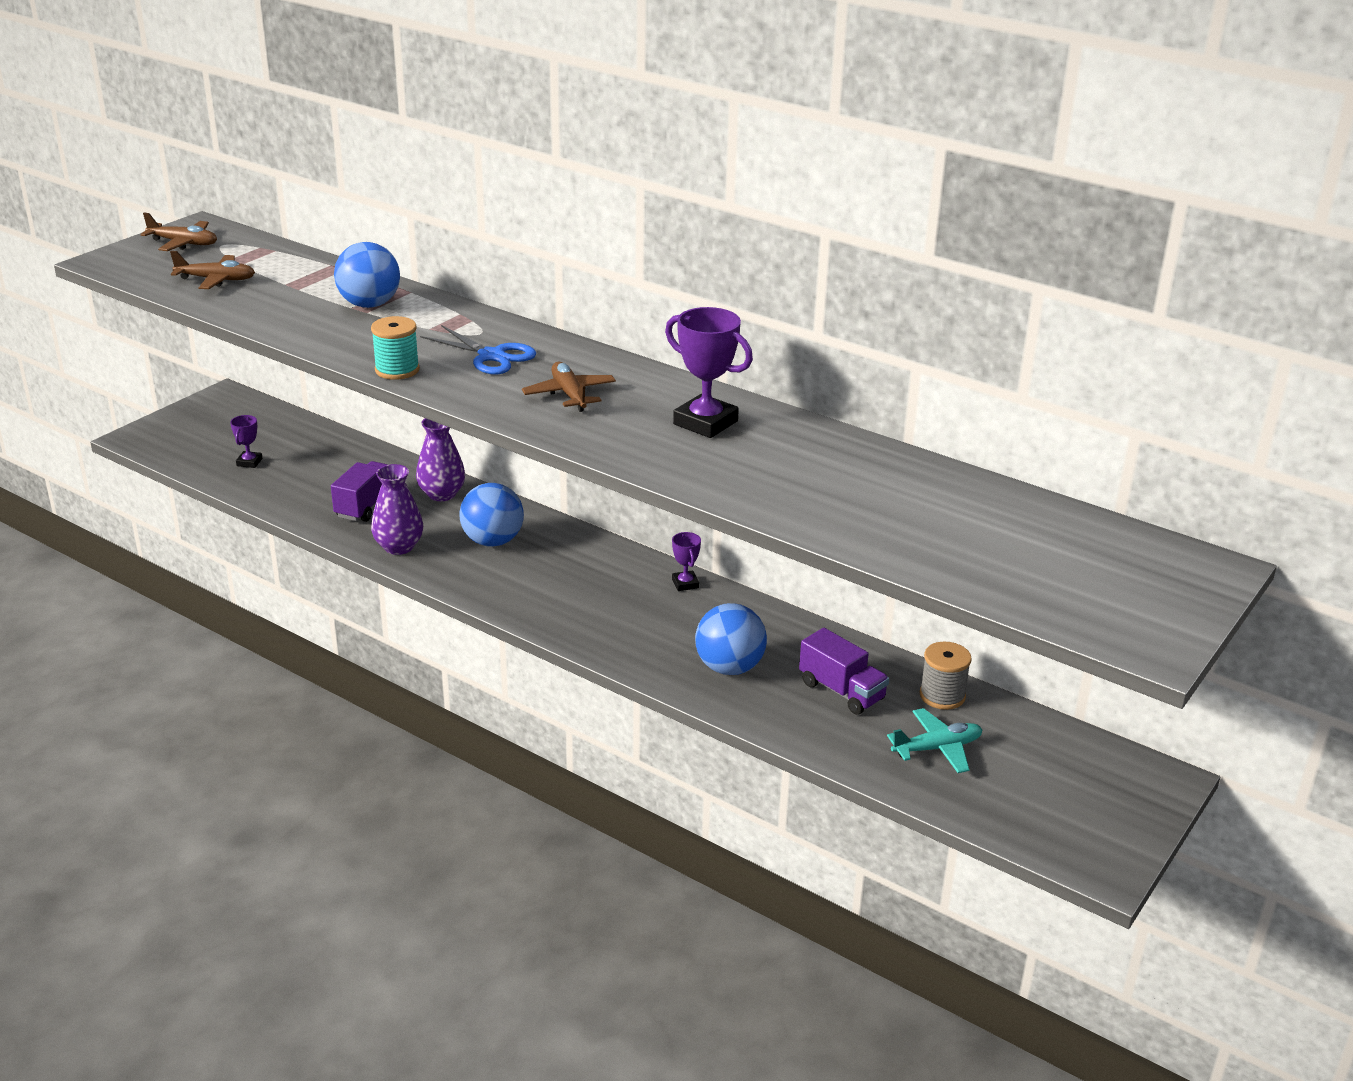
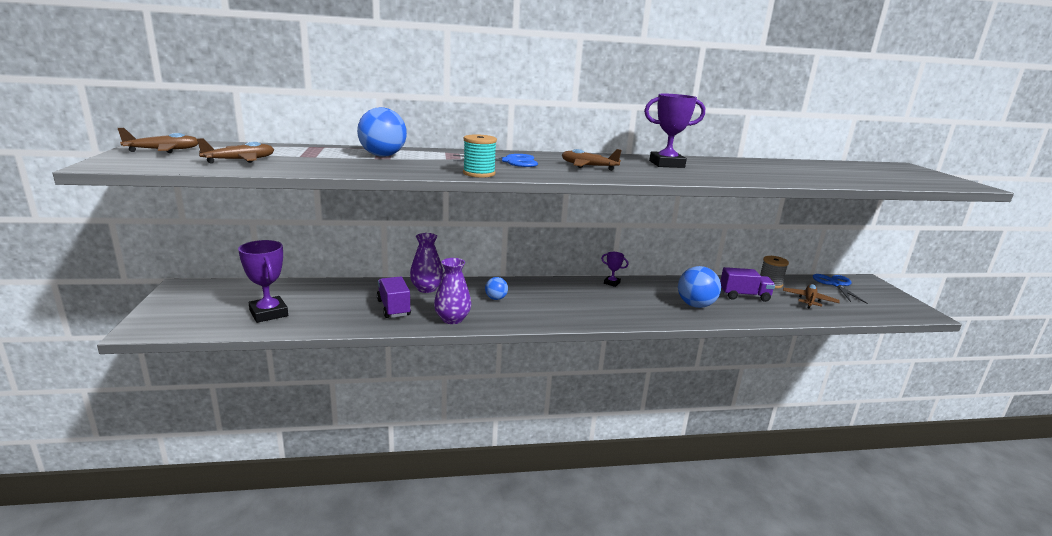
camera: 45 degrees left, 10 degrees down
(249, 462) = (269, 313): purple trophy -> purple trophy, size x1.91
(492, 541) = (496, 298): blue ball -> blue ball, size x0.55
(937, 748) = (809, 300): turquoise plane -> brown plane
(1069, 753) = (836, 284): none -> blue scissors

